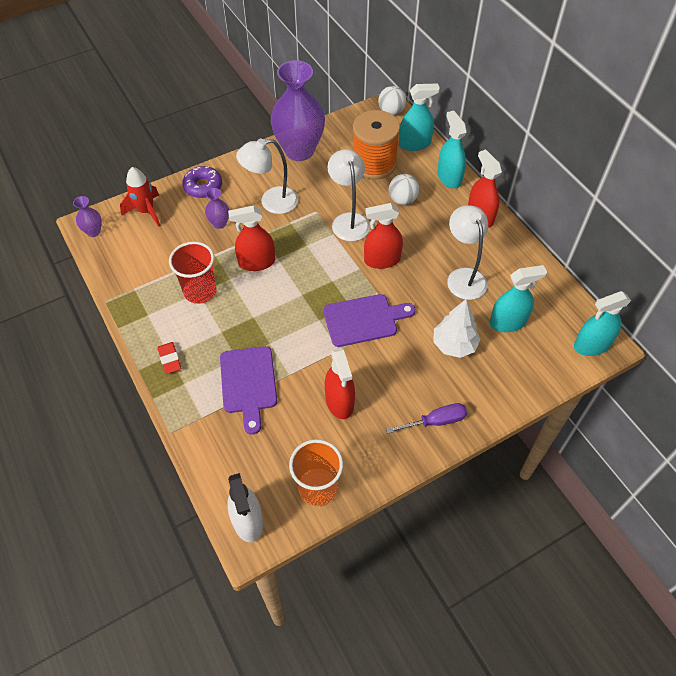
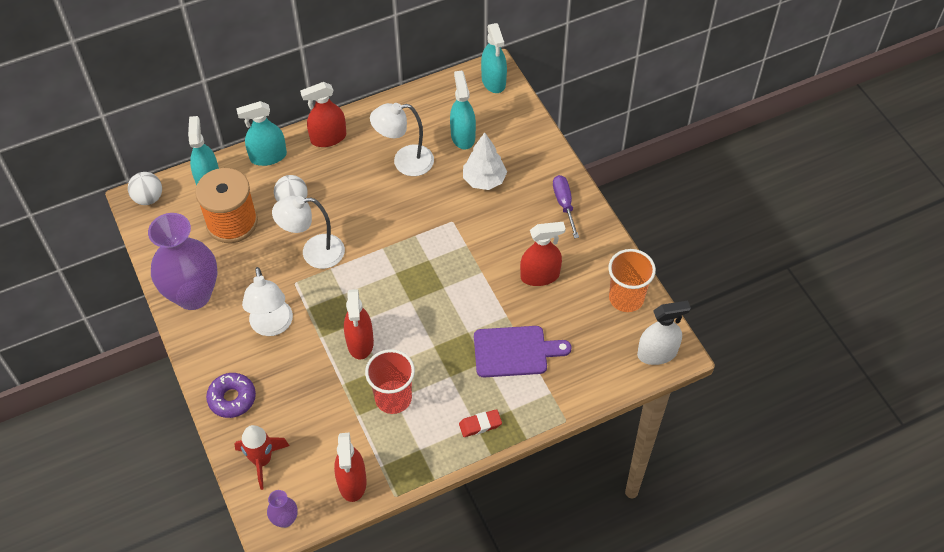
camera: 85 degrees left, 0 degrees up
(219, 223) = (296, 380): purple vase -> none
(364, 320) = (448, 249): purple cutting board -> none
(382, 260) = (374, 227): red spray bottle -> red spray bottle (352, 482)

